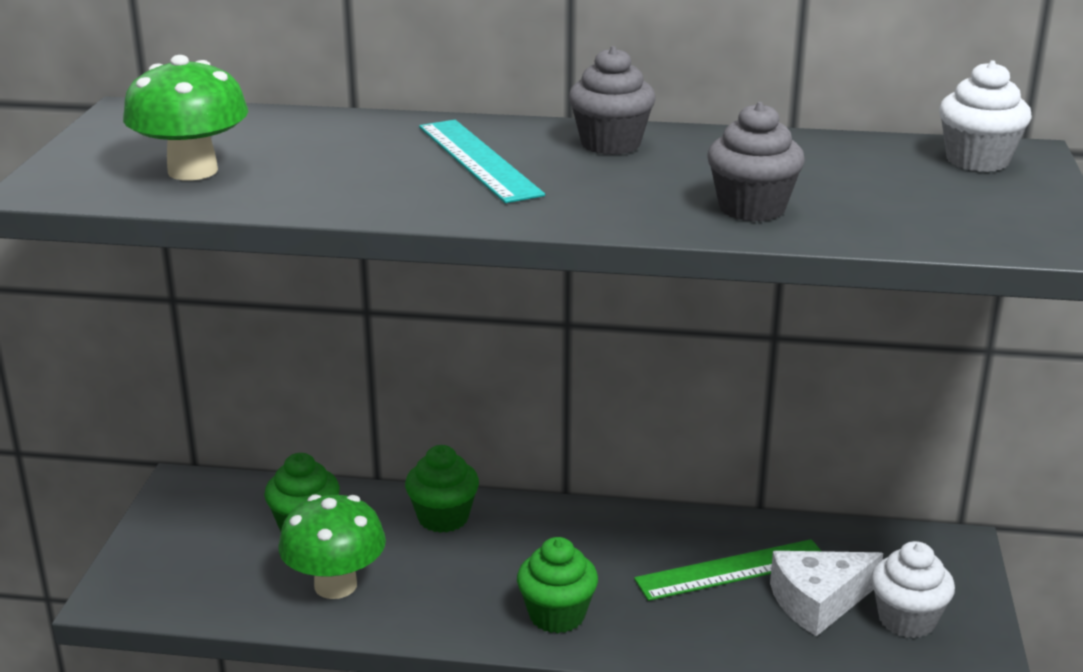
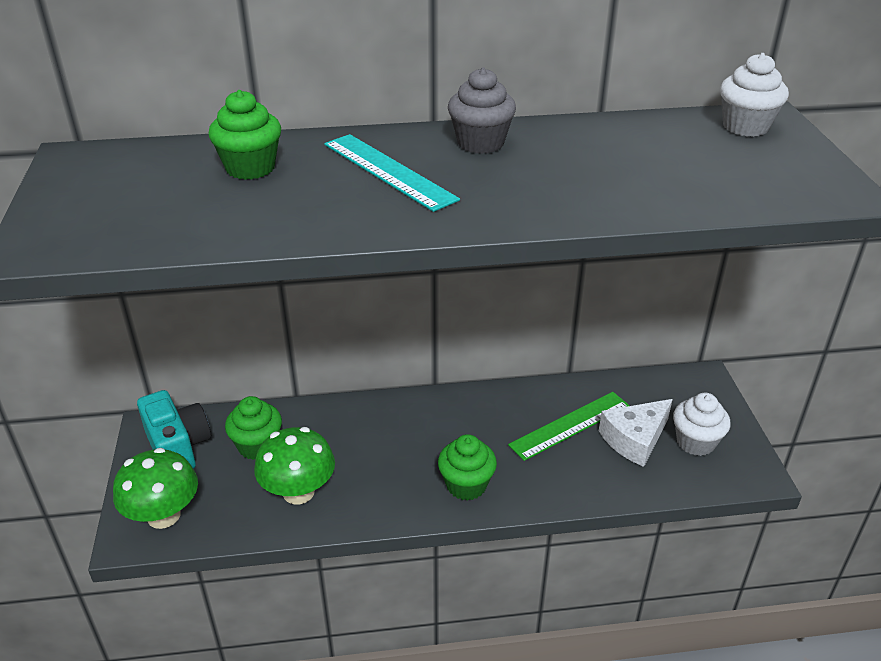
camera: 15 degrees left, 10 degrees up
(193, 171) = (159, 212): green mushroom -> green mushroom (163, 515)
(207, 512) = (178, 447): none -> turquoise camera
(443, 518) = (356, 420): green cupcake -> green cupcake (250, 168)
(752, 208) = (619, 191): grey cupcake -> none

